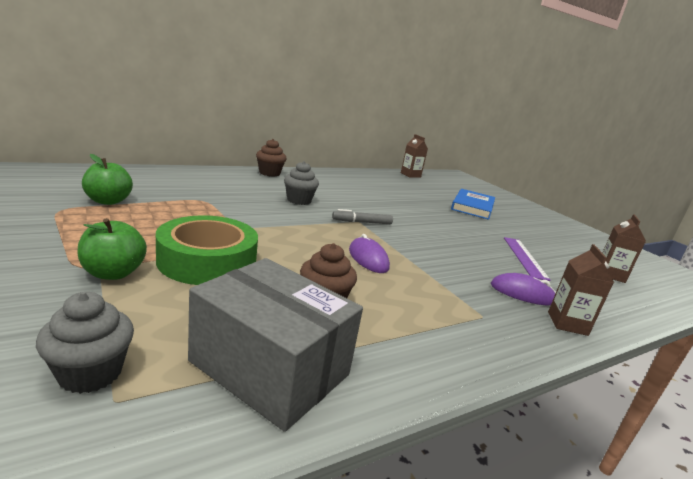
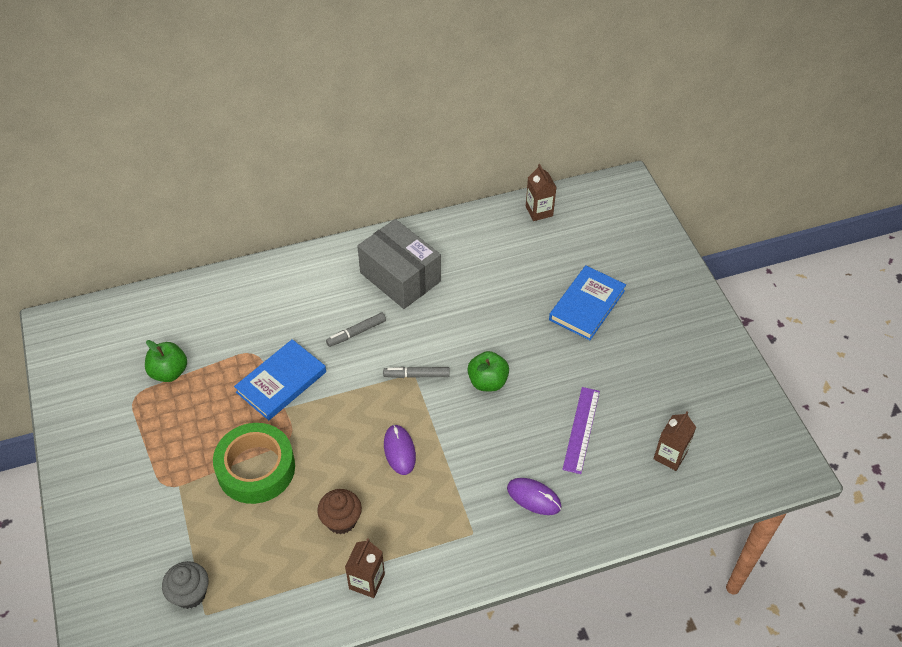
camera: 15 degrees right, 30 degrees up
(113, 273) = (189, 492): green apple -> green apple (487, 381)
(232, 215) = (281, 382): none -> blue book
(269, 173) = (333, 259): brown cupcake -> none
(270, 368) = (290, 591): grey box -> grey box (400, 277)
(299, 200) = (356, 333): grey cupcake -> grey marker
(567, 323) = (550, 540): brown carton -> brown carton (367, 581)

